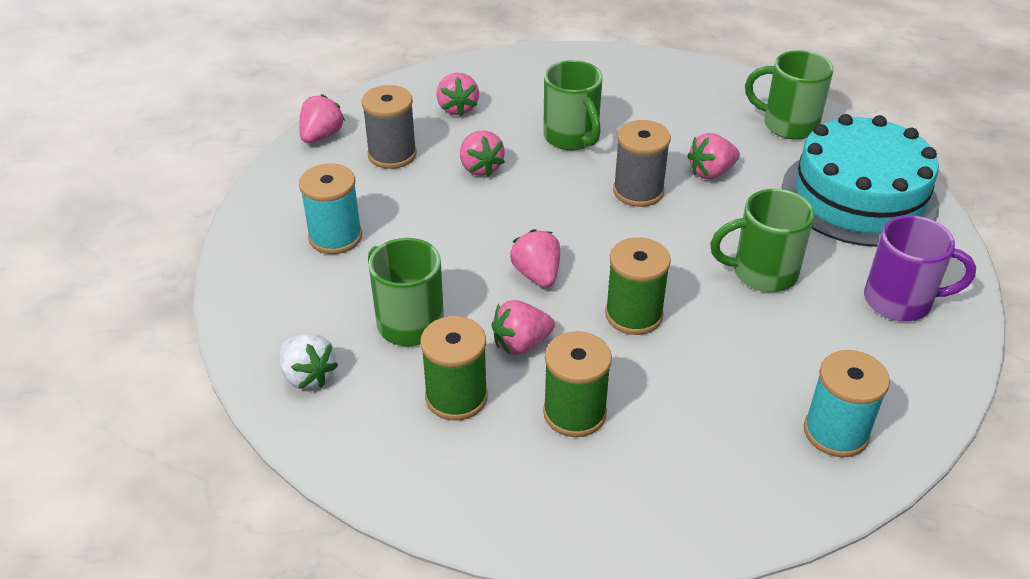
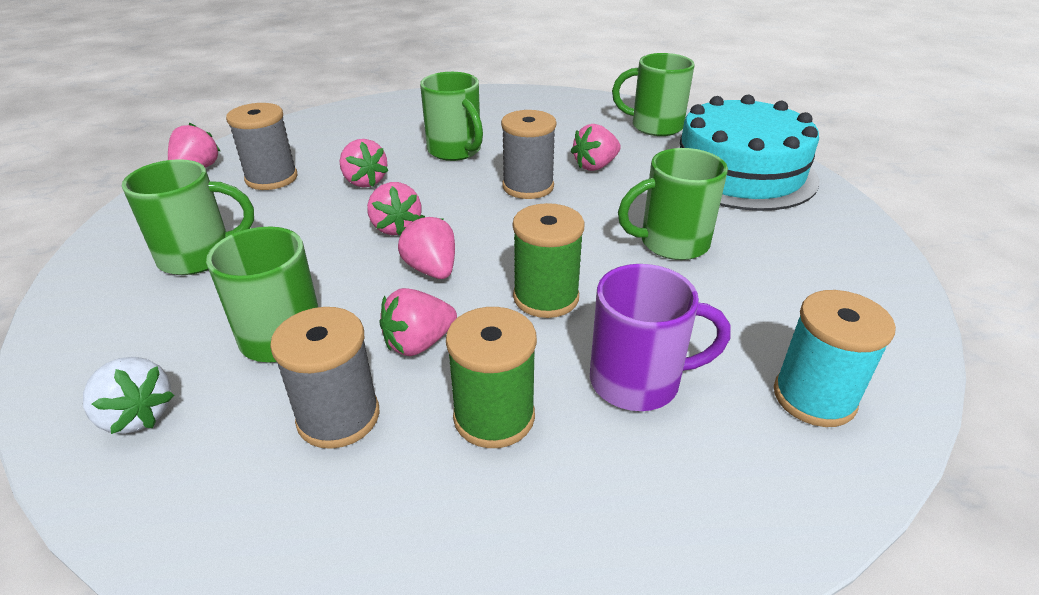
camera: 10 degrees left, 5 degrees down
(335, 237) = (199, 256): turquoise spool -> green mug
(456, 397) = (338, 417): green spool -> grey spool
(457, 108) = (340, 138): pink strawberry -> pink strawberry (396, 227)
(900, 301) = (819, 254): purple mug -> purple mug (638, 381)

